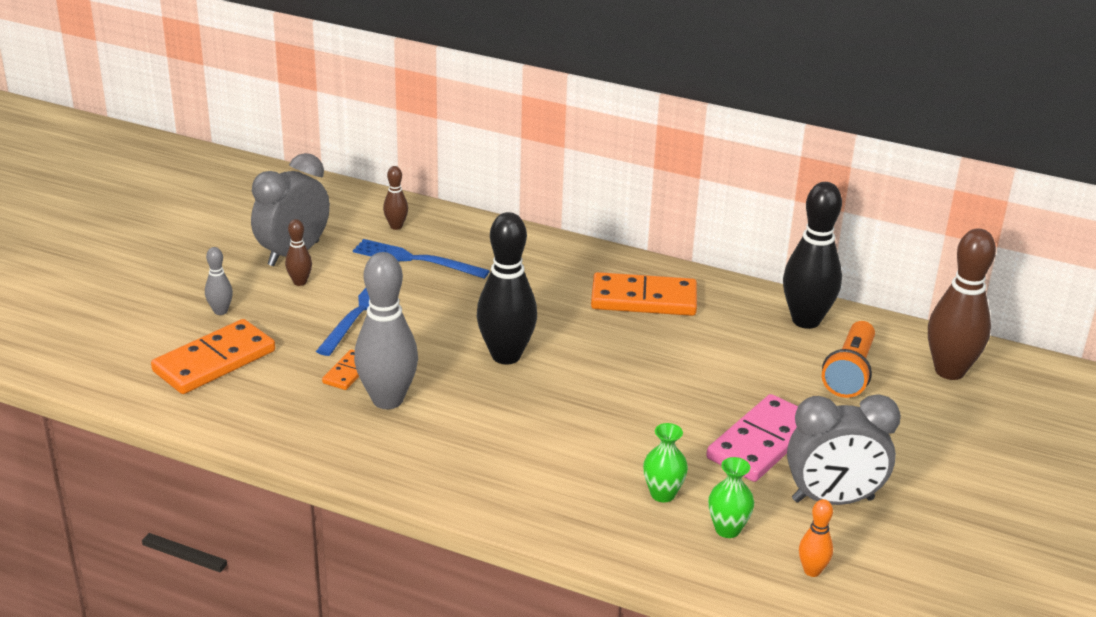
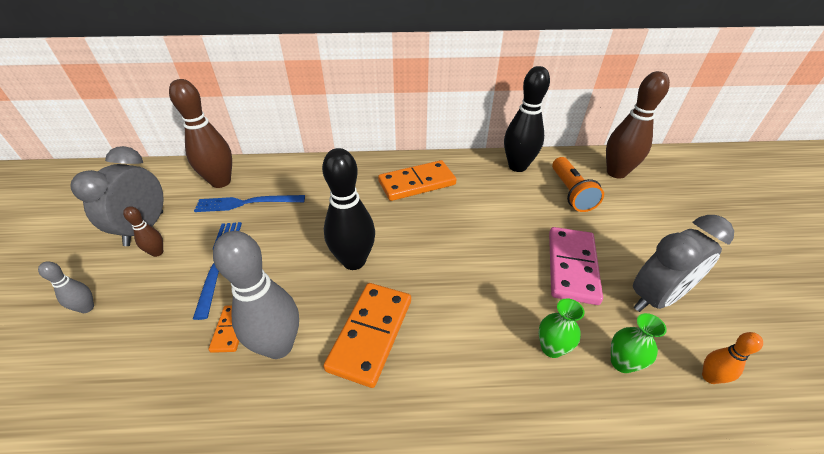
camera: 25 degrees left, 10 degrees up
(214, 361) = (90, 370): orange domino -> orange domino (370, 334)
(396, 226) = (221, 182): brown bowling pin -> brown bowling pin, size x2.12

